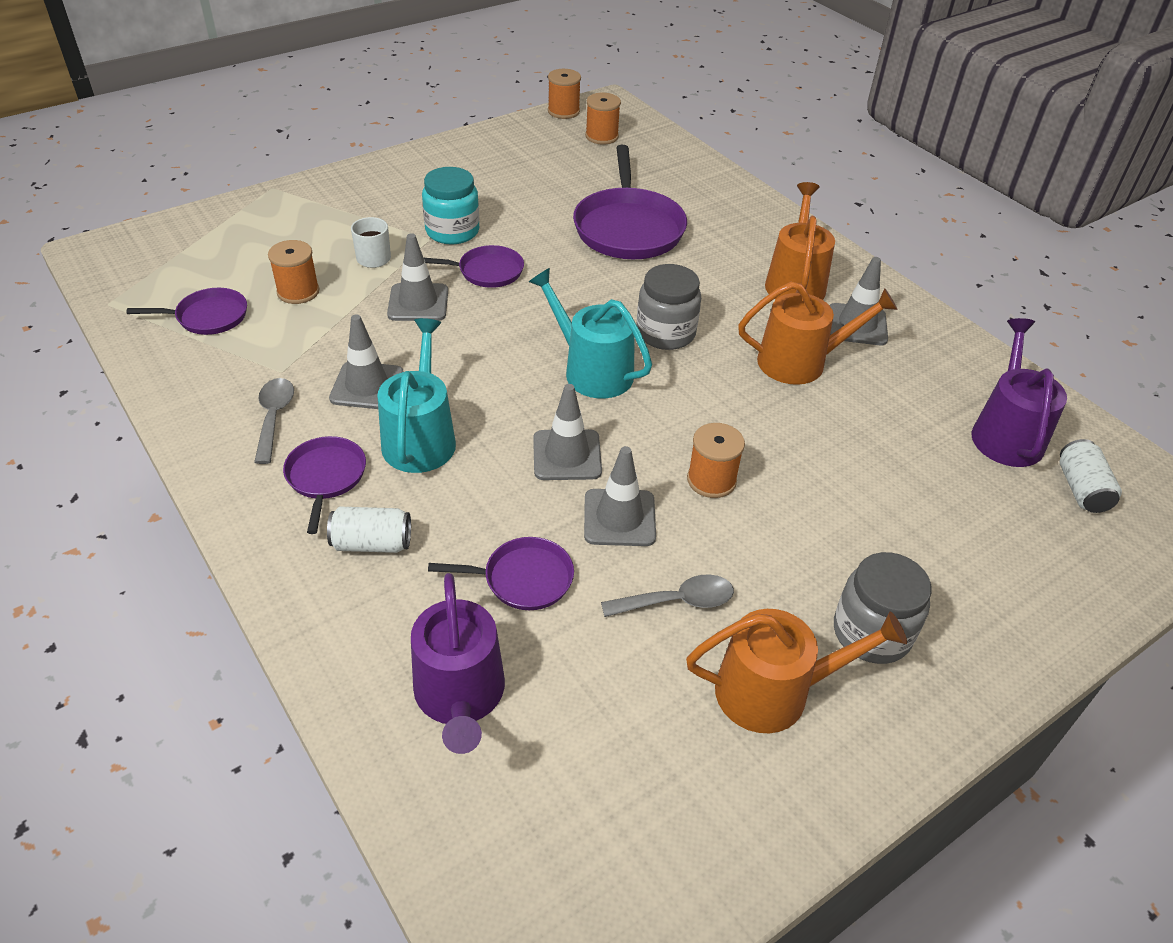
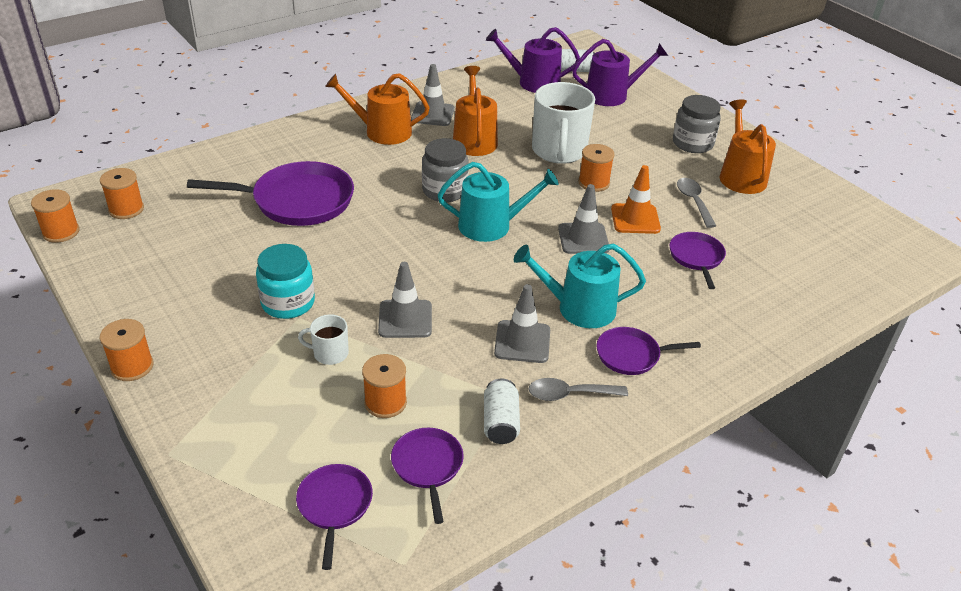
camera: 90 degrees left, 5 degrees down
(372, 543) = (688, 325): white can -> white can (500, 422)
(377, 162) = (132, 366): none -> orange spool
(460, 696) = (789, 281): purple watering can -> purple watering can (611, 95)
(487, 271) = (358, 279): purple pan -> purple pan (334, 505)
(592, 370) = (491, 225): turquoise watering can -> turquoise watering can turned 135 degrees counterclockwise
(619, 518) = (635, 219): grey traffic cone -> orange traffic cone
(793, 448) = (559, 151): none -> white mug

